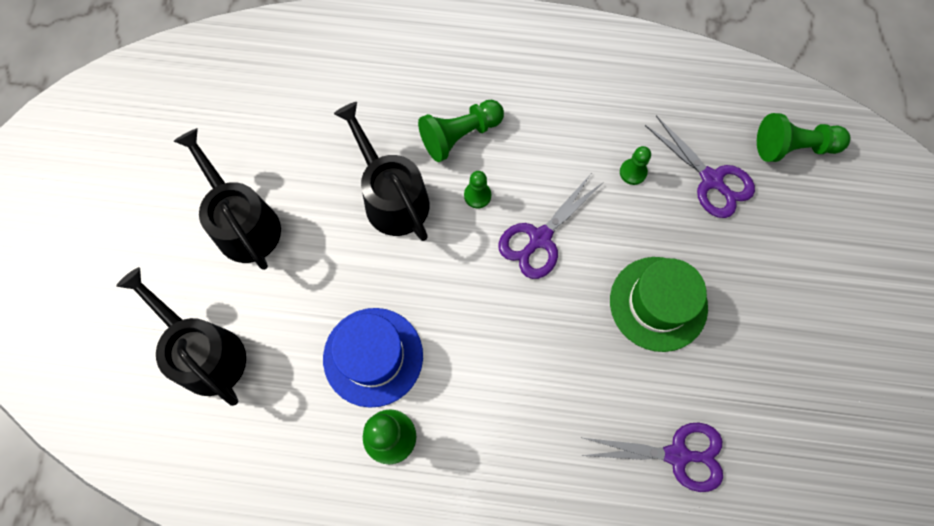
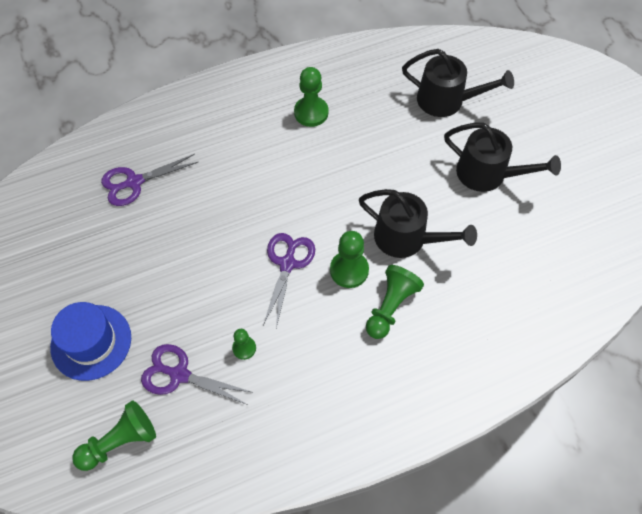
camera: 150 degrees right, 10 degrees down
(373, 356) = (349, 144): blue hat -> blue hat (91, 342)
(477, 195) = (349, 270): green pawn -> green pawn, size x1.74
(658, 303) = (183, 262): green hat -> none

